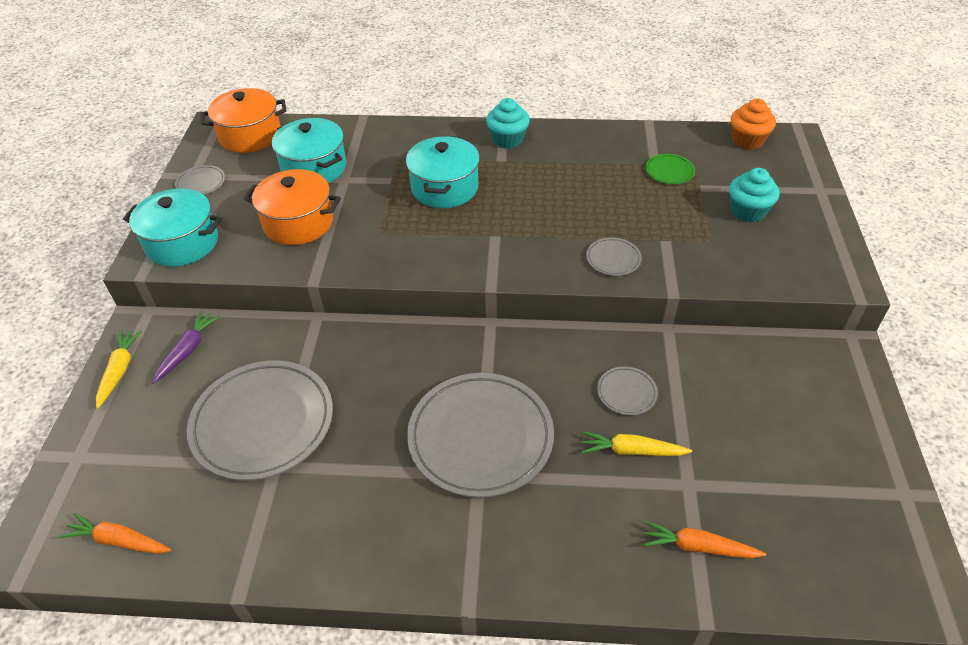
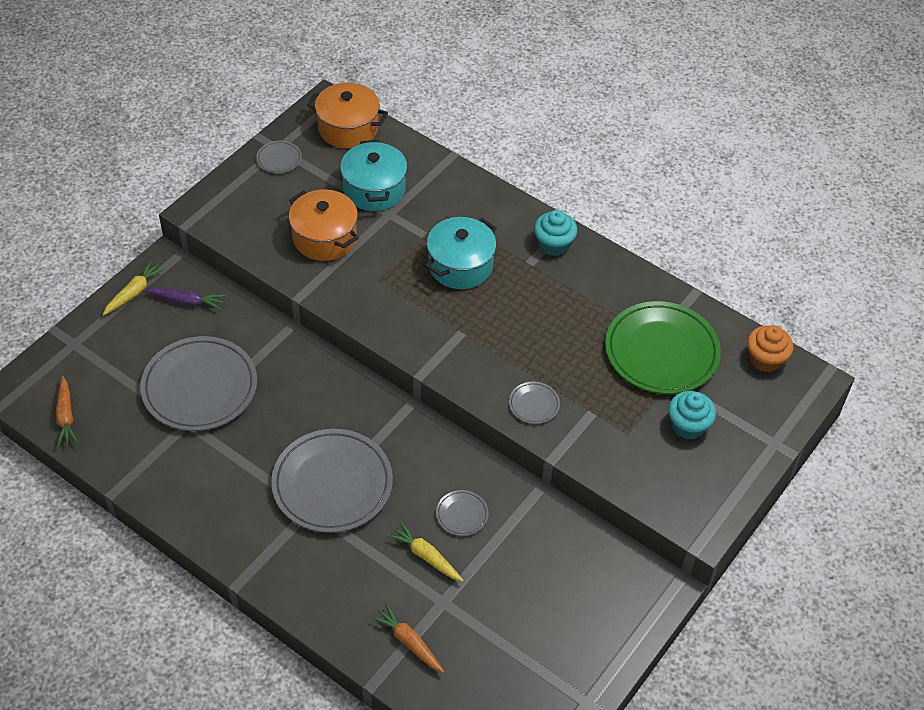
camera: 30 degrees right, 5 degrees up
(119, 540) = (66, 416): orange carrot -> orange carrot turned 150 degrees counterclockwise
(182, 243) = (230, 211): turquoise pot -> none
(187, 350) = (187, 301): purple carrot -> purple carrot turned 45 degrees clockwise
(669, 171) = (661, 351): green plate -> green plate, size x2.32

